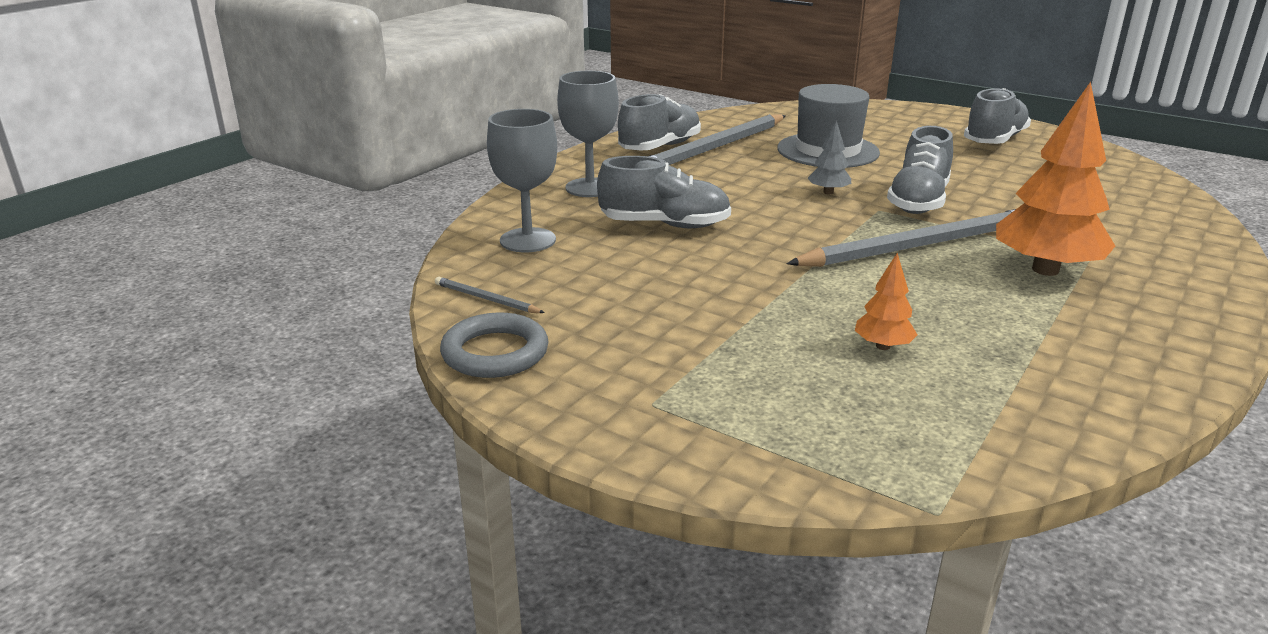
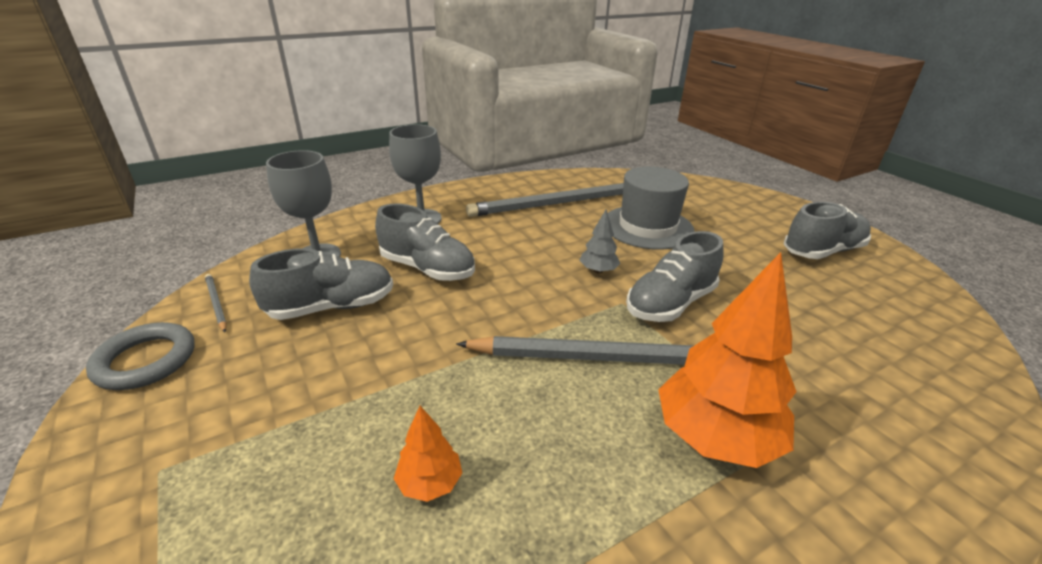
camera: 25 degrees right, 5 degrees up
(660, 147) = (518, 193): grey shoe -> grey shoe (332, 307)

